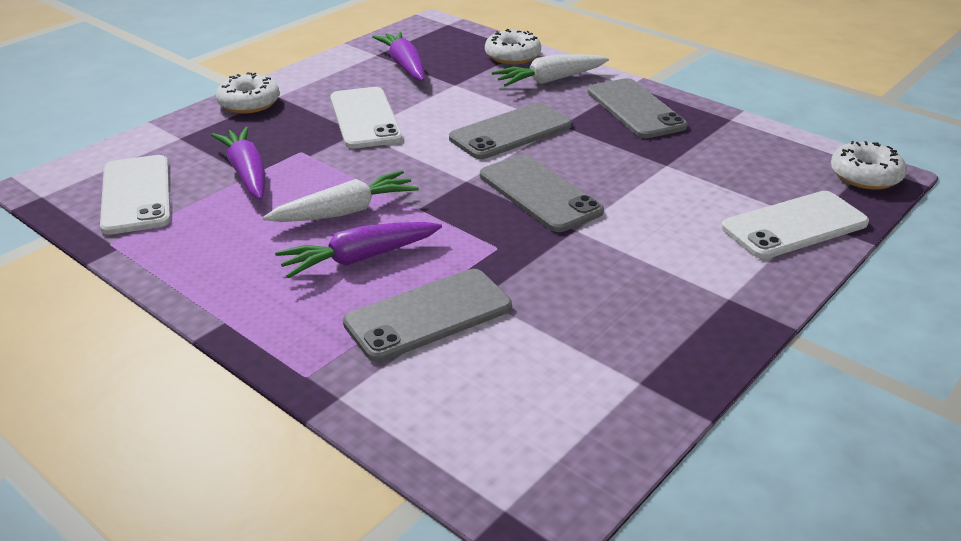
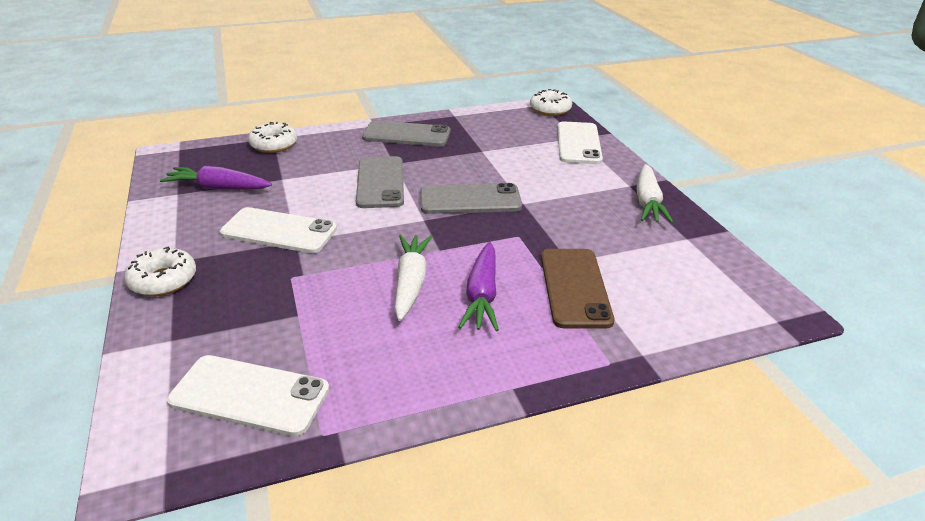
camera: 60 degrees left, 0 degrees up
(247, 173) = (292, 315): purple carrot -> none
(428, 315) = (574, 287): grey phone -> brown phone
(549, 80) = (329, 146): white carrot -> white carrot (647, 202)

